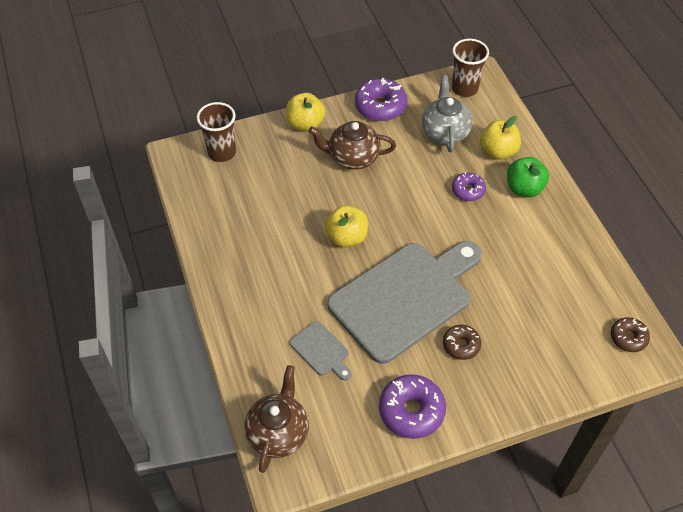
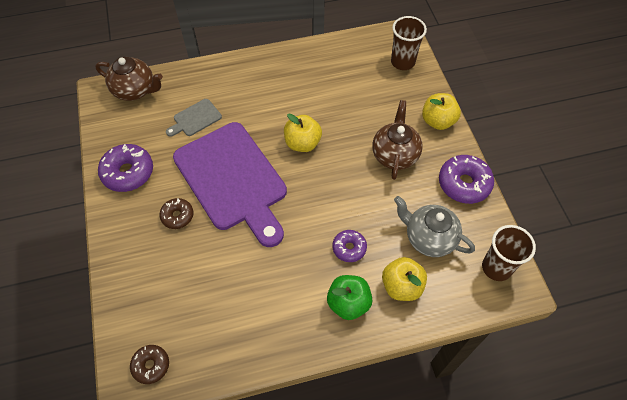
camera: 95 degrees right, 5 degrees up
(405, 298) = (233, 180): grey cutting board -> purple cutting board
(445, 132) = (429, 238): grey teapot -> grey teapot turned 150 degrees counterclockwise

